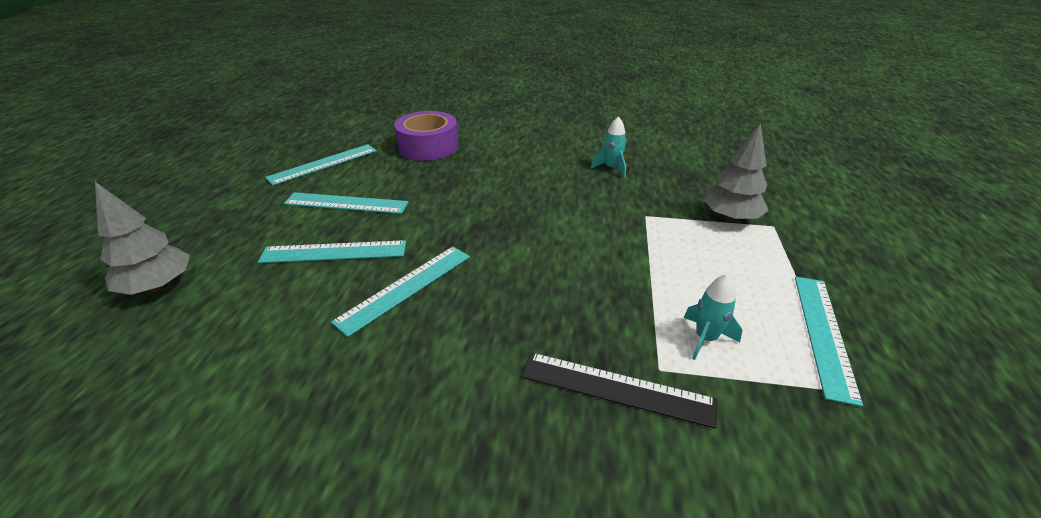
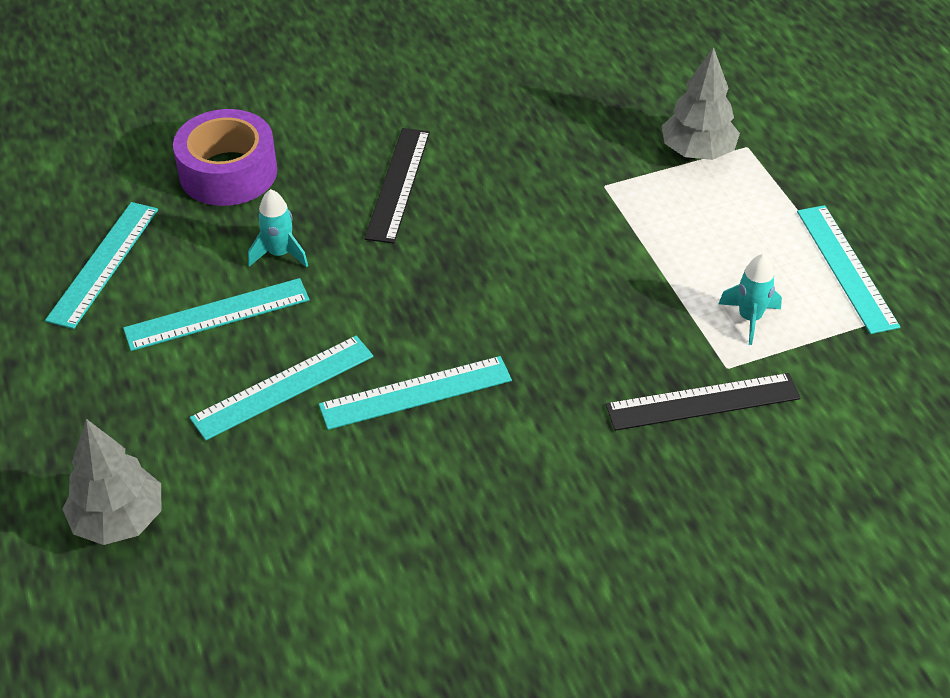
camera: 30 degrees left, 10 degrees up
(406, 287) = (416, 393): turquoise ruler -> turquoise ruler turned 60 degrees clockwise
(512, 177) = (398, 184): none -> black ruler
(611, 168) = (514, 121): turquoise rocket -> turquoise rocket (279, 254)

